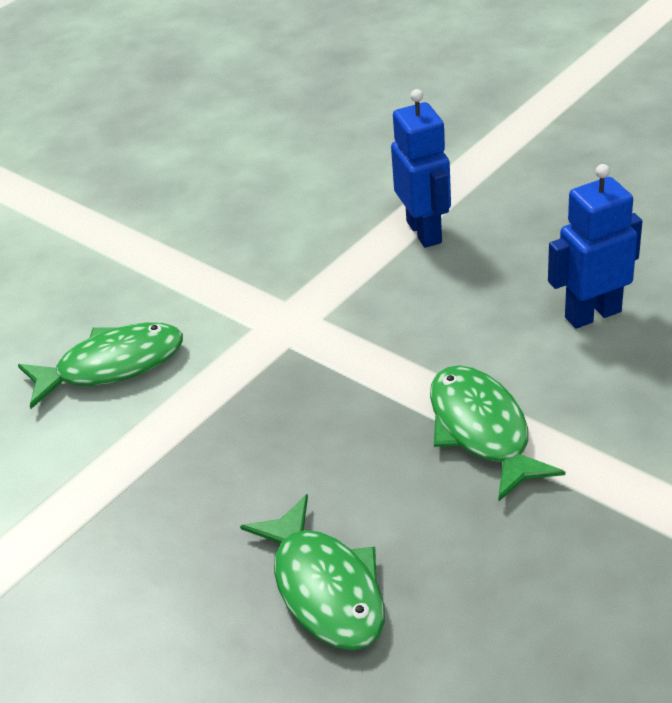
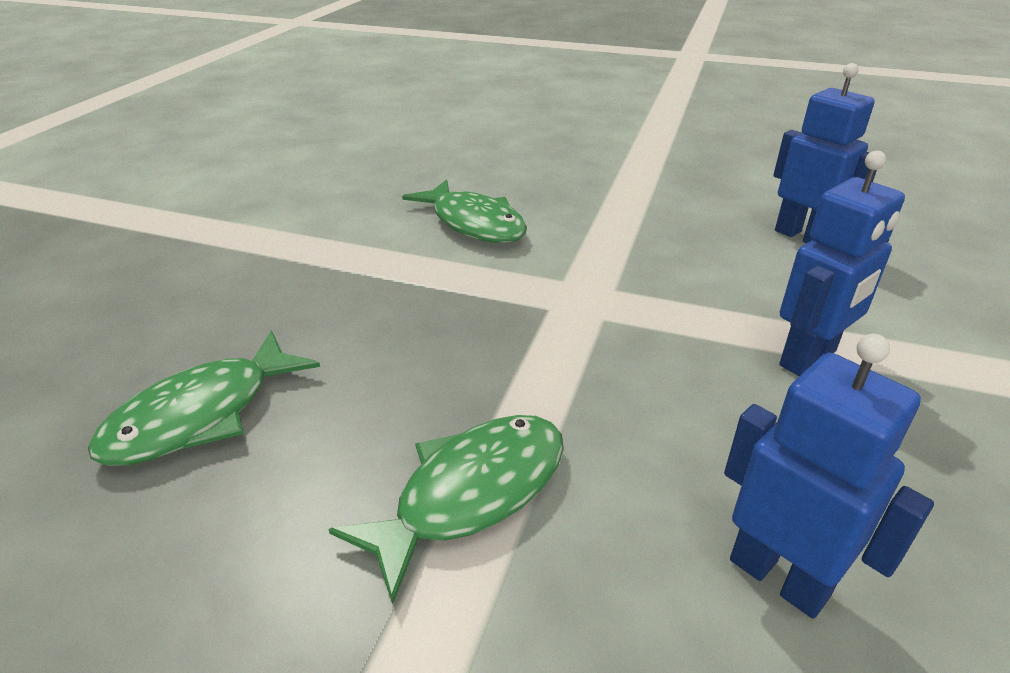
camera: 65 degrees right, 5 degrees down
(275, 174) = (802, 236): none -> blue robot

